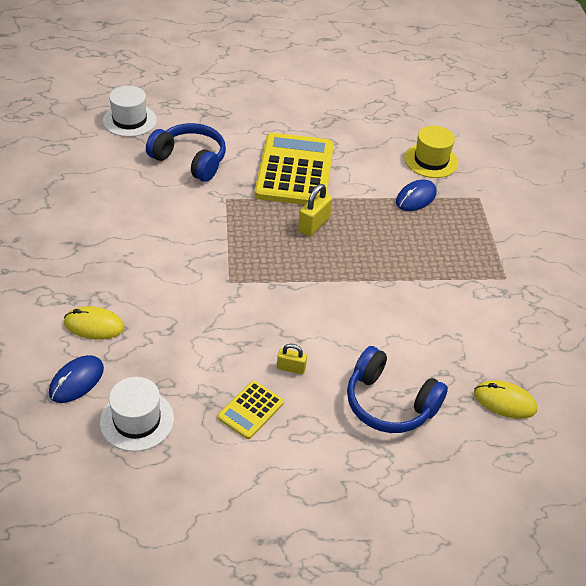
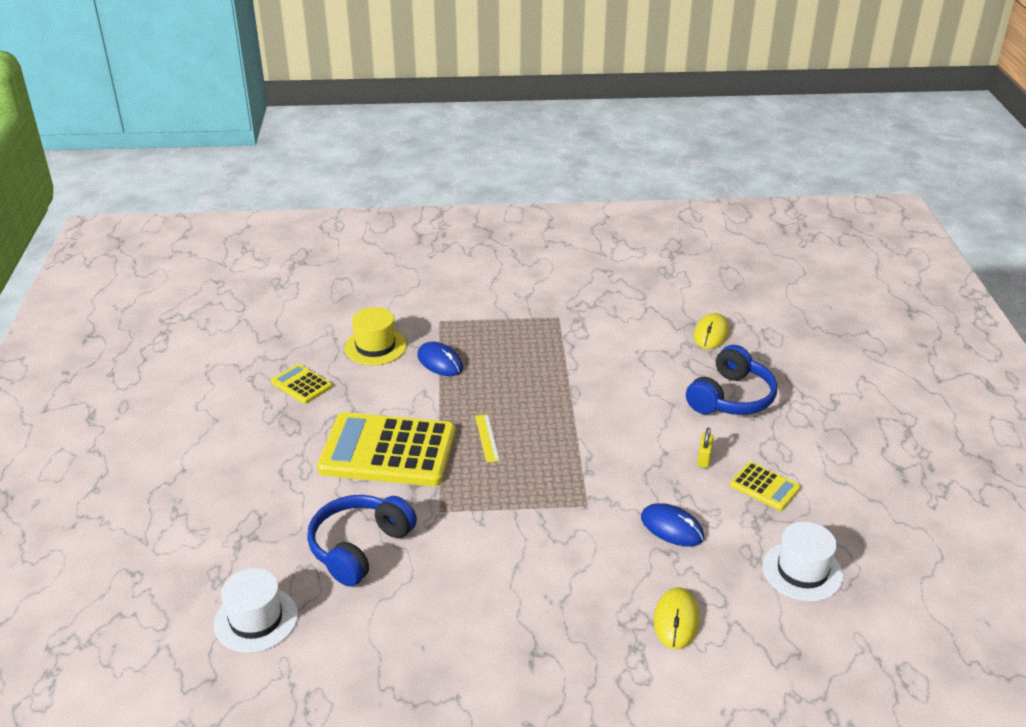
camera: 85 degrees left, 10 degrees down
(76, 381) = (763, 627): blue mouse -> blue mouse (672, 528)
(314, 225) = (487, 438): yellow padlock -> yellow ruler
(373, 124) = (301, 384): none -> yellow calculator

